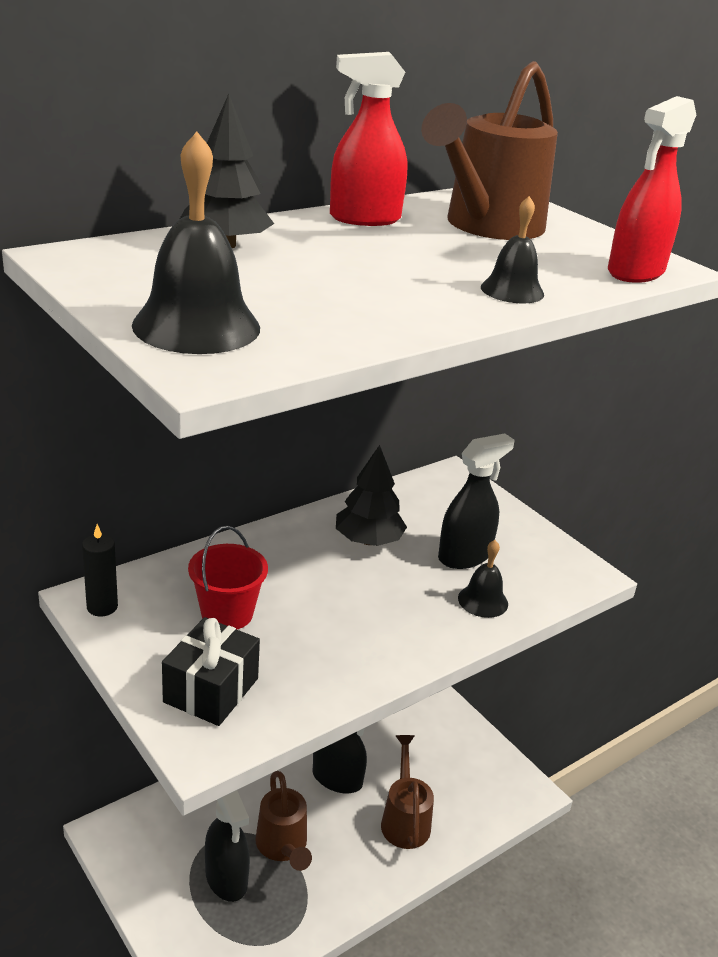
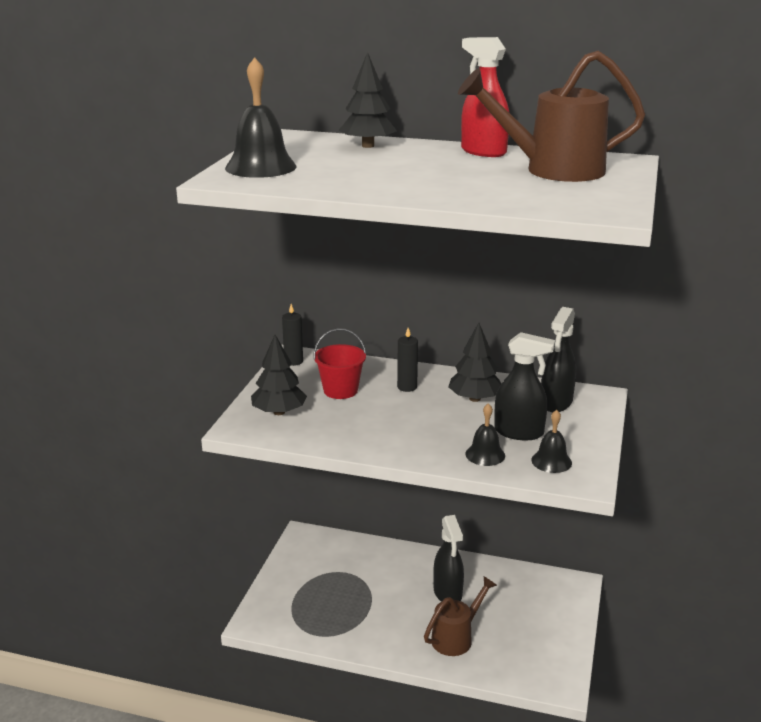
camera: 55 degrees right, 5 degrees down
(211, 690) = (279, 412): black gift -> black tree
(226, 878) = (326, 592): black spray bottle -> black spray bottle (556, 402)
(283, 846) = (372, 600): brown watering can -> none
(286, 565) = (407, 387): none -> black candle
(512, 290) = (459, 195): black bell -> black bell (551, 461)
(635, 272) = (577, 209): red spray bottle -> none

